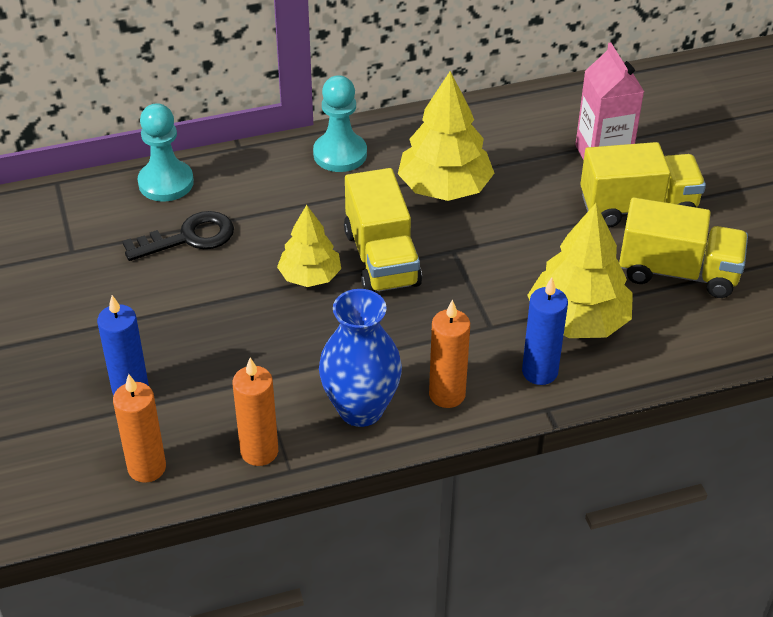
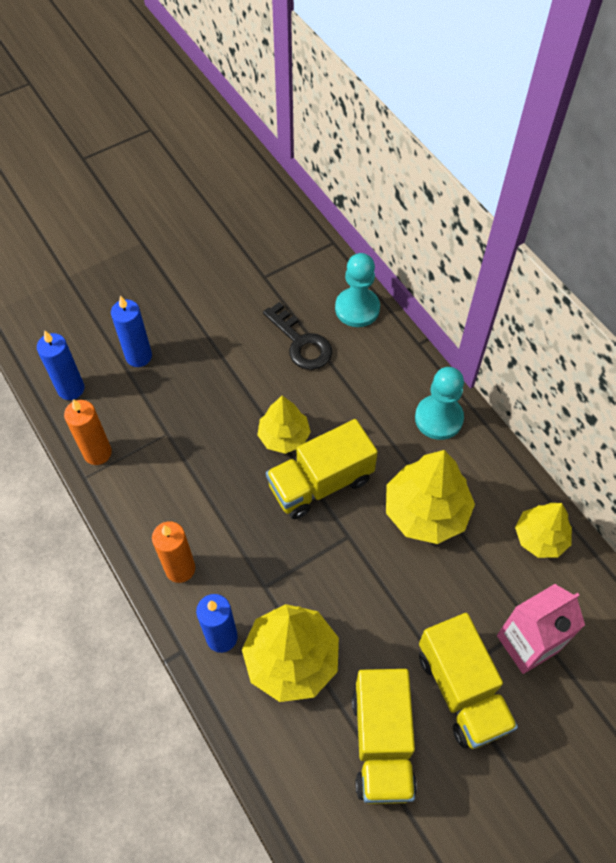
camera: 75 degrees right, 15 degrees up
(147, 468) = (71, 389): orange candle -> blue candle
(361, 409) = (151, 509): blue vase -> none
(499, 120) = (540, 537): none -> yellow tree

